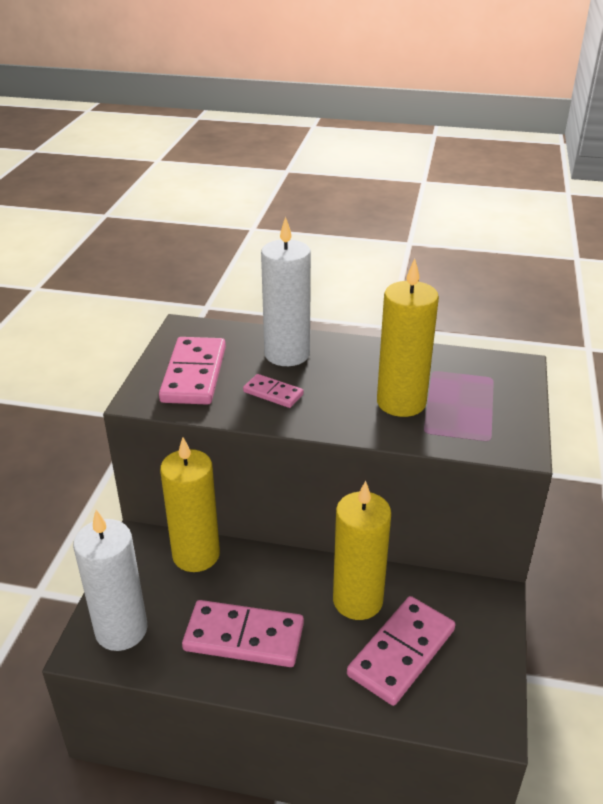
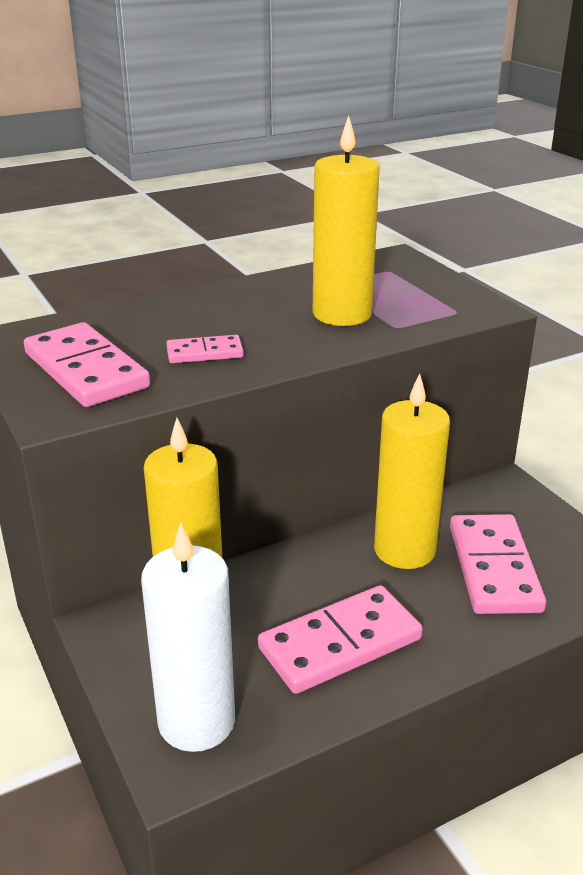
camera: 40 degrees left, 5 degrees down
(287, 354) = (167, 318): white candle -> none

